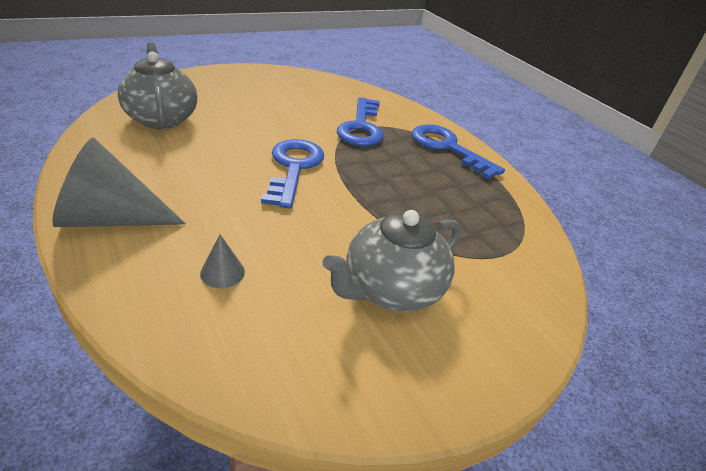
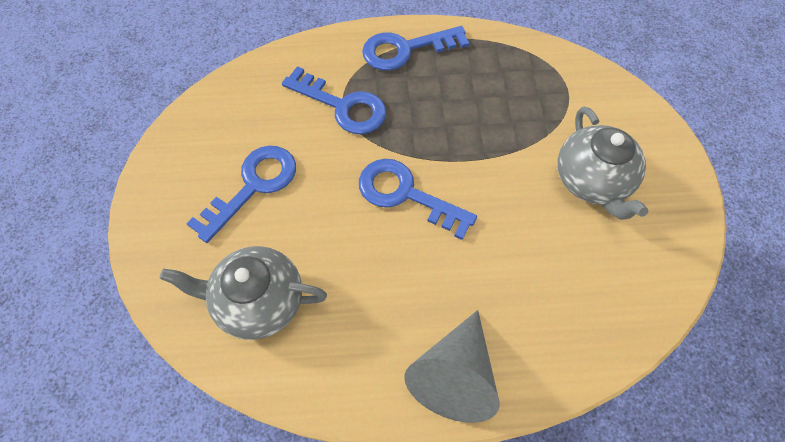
camera: 60 degrees left, 25 degrees up
(222, 272) = (549, 293): grey cone -> none
(260, 103) = (253, 186): none -> blue key

